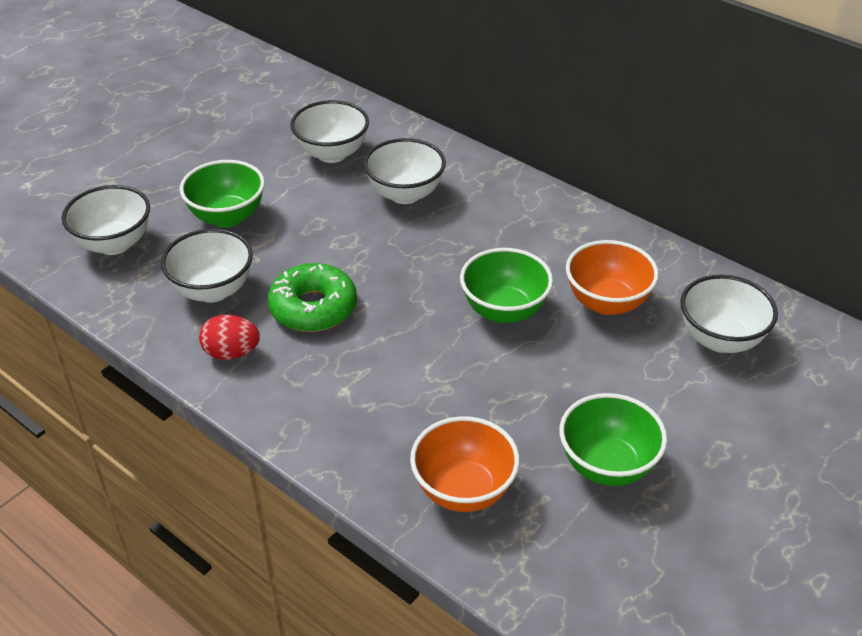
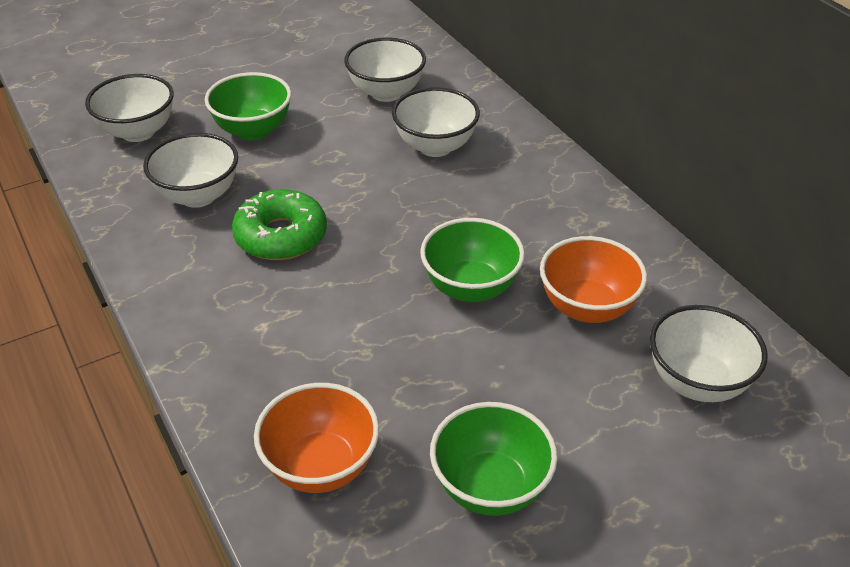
camera: 20 degrees right, 0 degrees up
(231, 353) = (178, 260): red egg -> none

